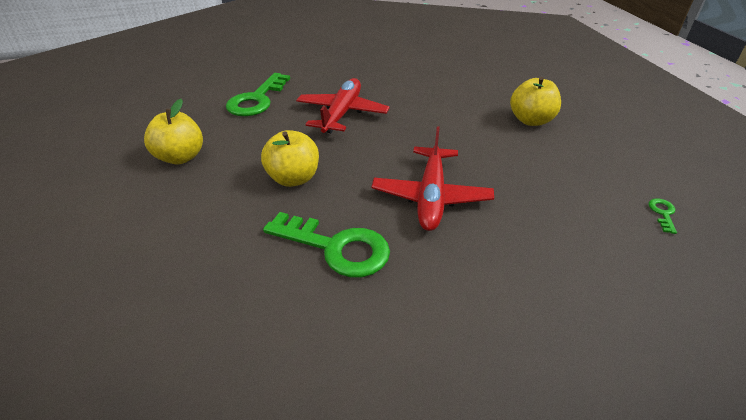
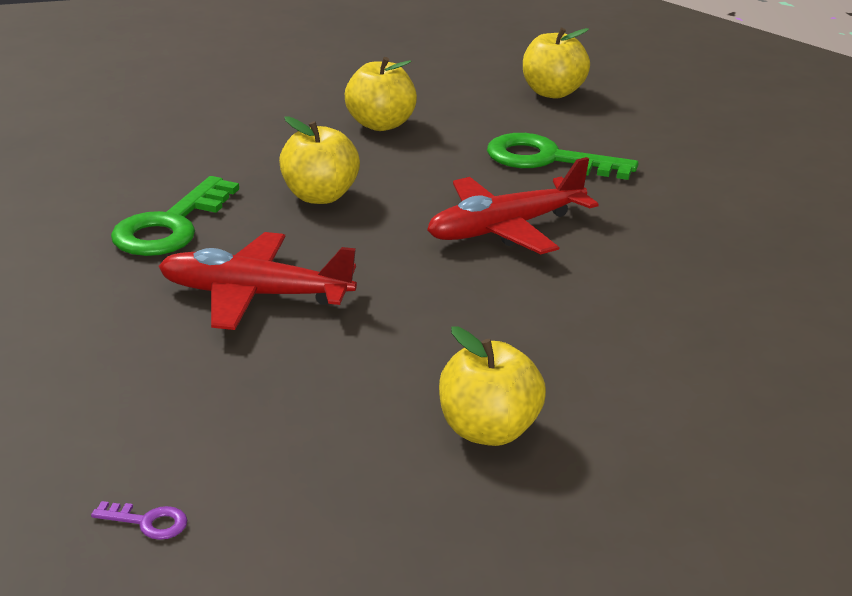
camera: 90 degrees right, 10 degrees down
(159, 95) = (553, 92): none -> yellow apple
(342, 113) = (505, 229): red plane -> red plane turned 135 degrees clockwise
(662, 213) = (148, 522): green key -> purple key

